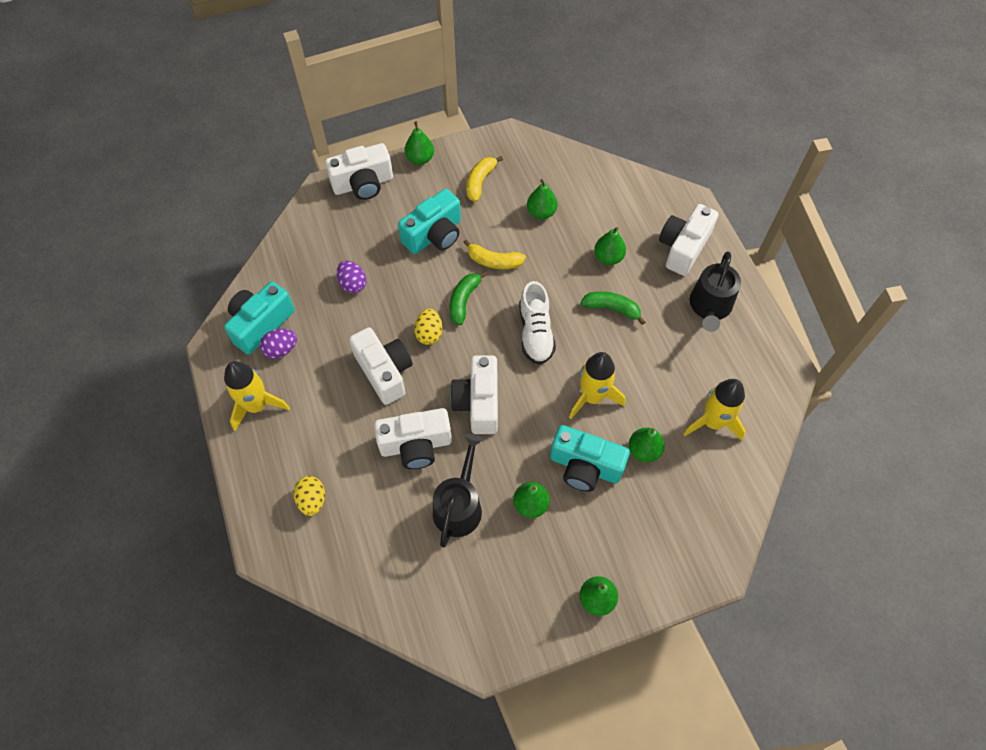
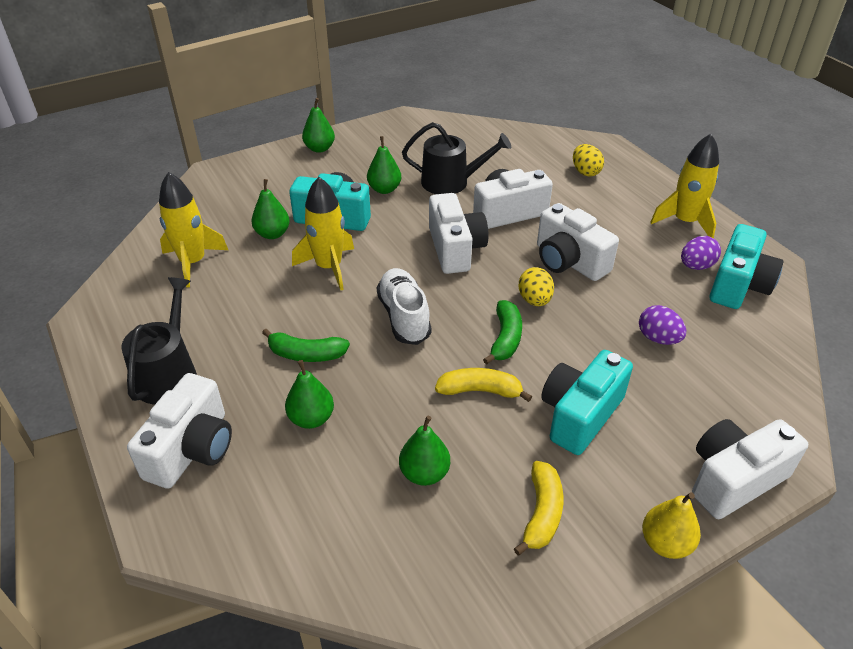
camera: 170 degrees right, 20 degrees down
(420, 158) = (665, 543): green pear -> yellow pear
(459, 505) = (451, 182): black watering can -> black watering can turned 90 degrees counterclockwise

